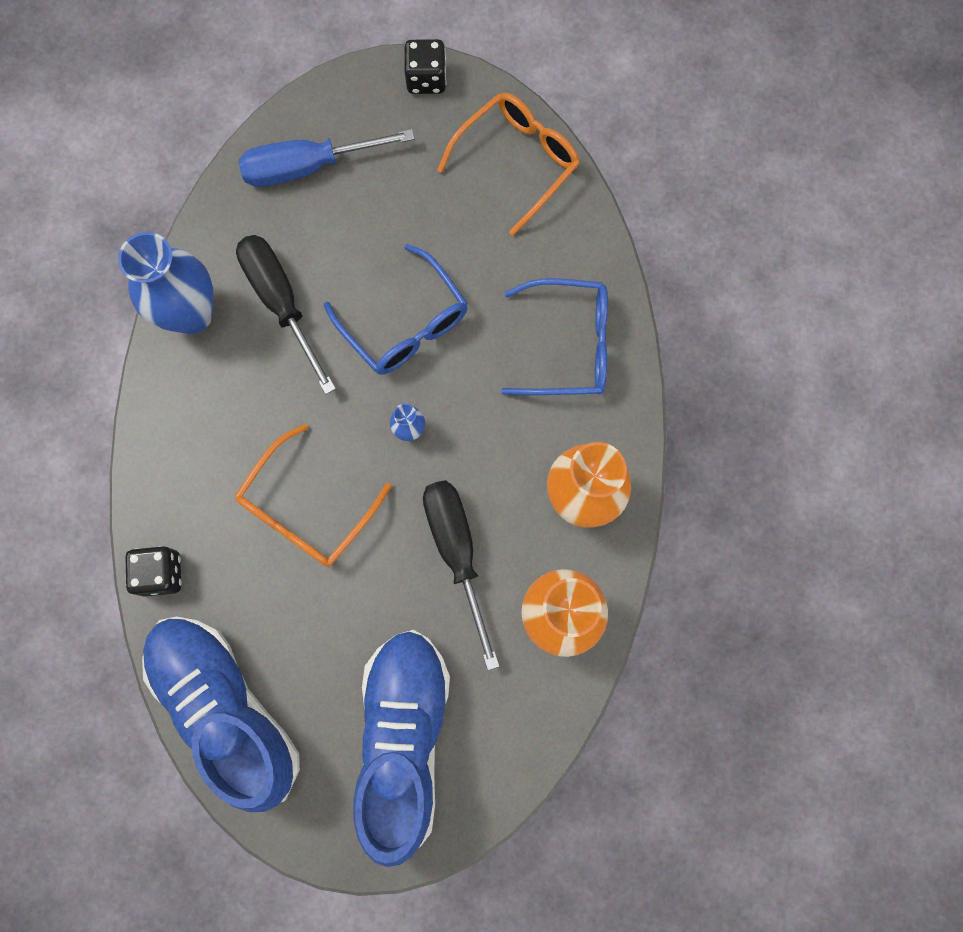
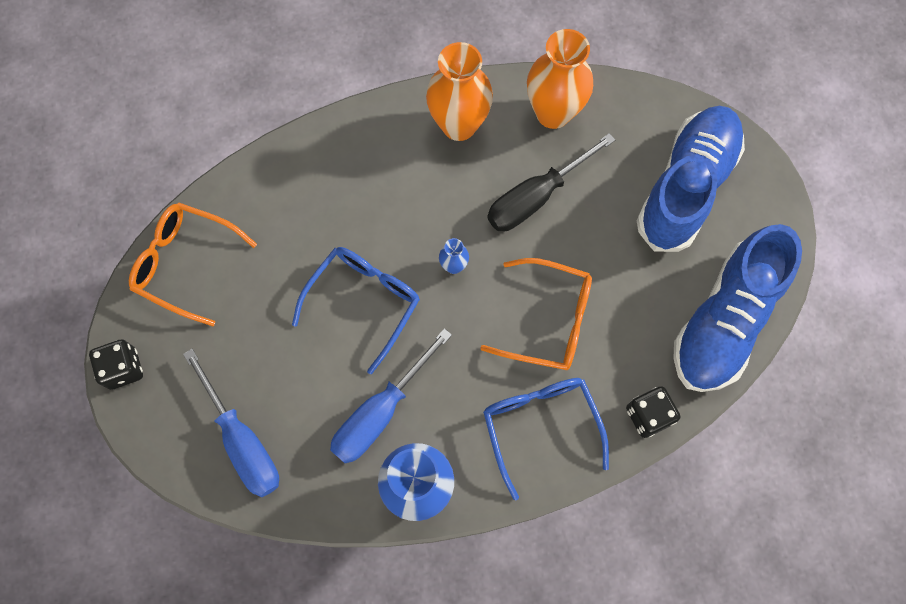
camera: 110 degrees left, 5 degrees down
(281, 302) = (380, 413): black screwdriver -> blue screwdriver
(403, 738) = (686, 187): blue shoe -> blue shoe turned 135 degrees clockwise
(568, 345) = (339, 172): blue glasses -> blue glasses (540, 426)

